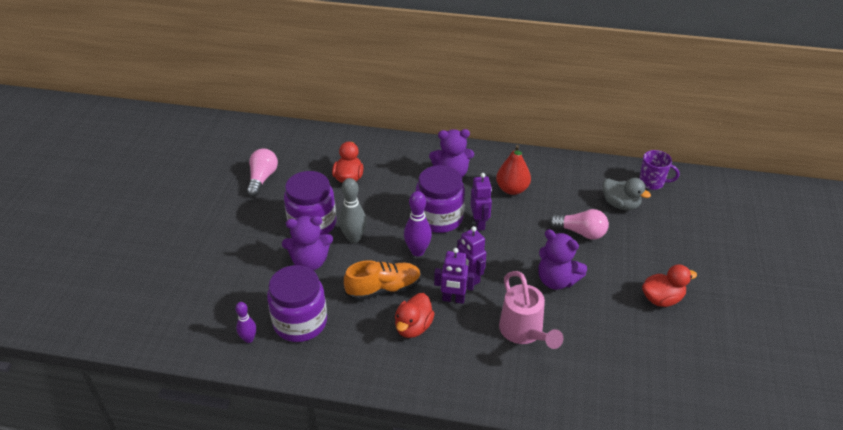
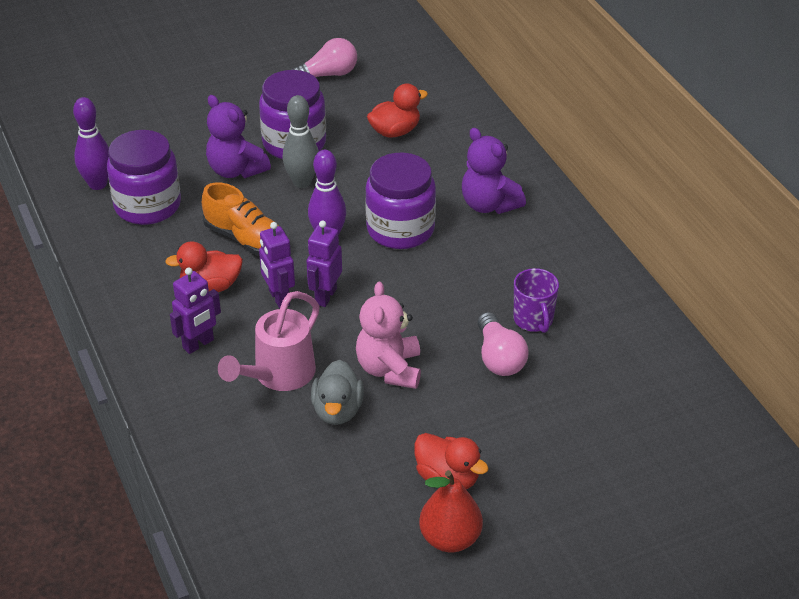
camera: 55 degrees right, 0 degrees up
(249, 339) = (98, 184): purple bowling pin -> purple bowling pin, size x1.59
(479, 223) = (424, 265): purple robot -> purple robot (198, 344)
(512, 189) = (517, 266): red pear -> red pear (450, 538)
(556, 280) = (389, 369): purple teddy bear -> pink teddy bear
(620, 204) = (595, 375): grey duck -> grey duck (337, 410)
(652, 182) = (678, 390): purple mug -> purple mug (533, 320)

